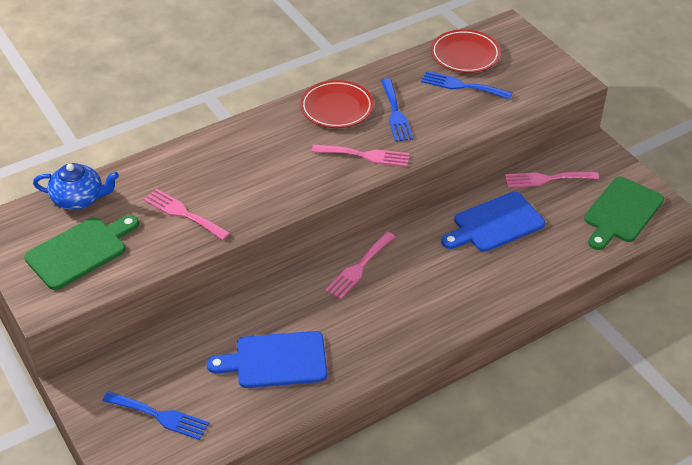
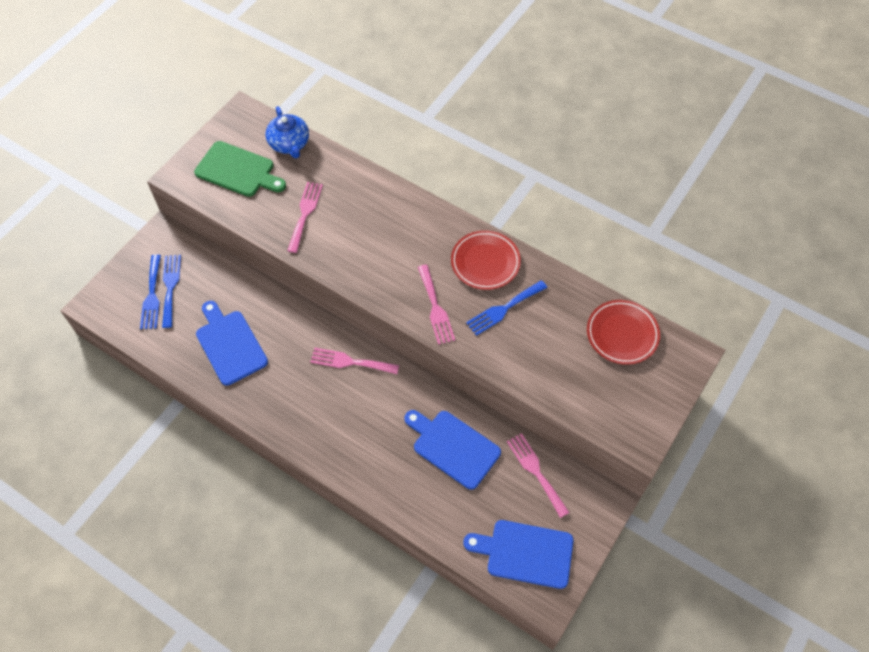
camera: 65 degrees right, 15 degrees up
(462, 86) = (574, 347): blue fork -> blue fork (170, 287)
(621, 212) = (525, 553): green cutting board -> blue cutting board

